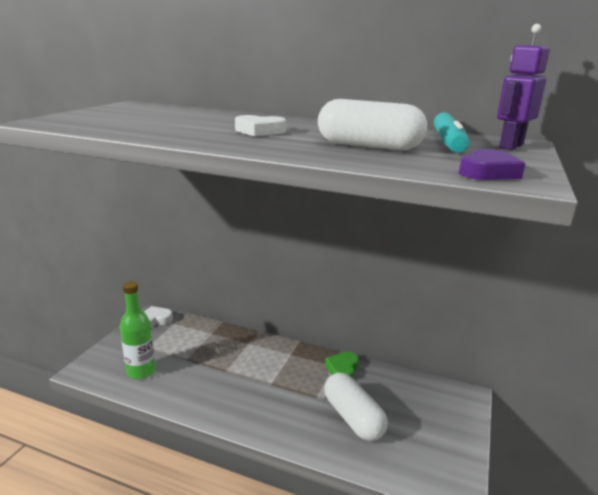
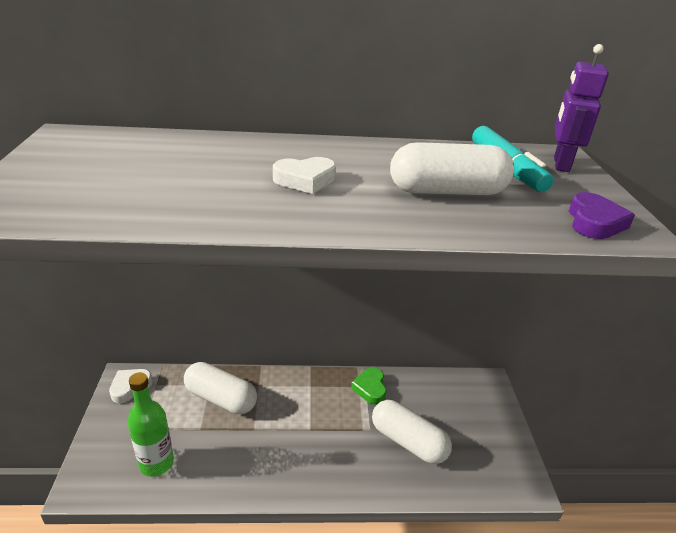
camera: 25 degrees left, 10 degrees up
(214, 344) = (221, 398): none -> white capsule

